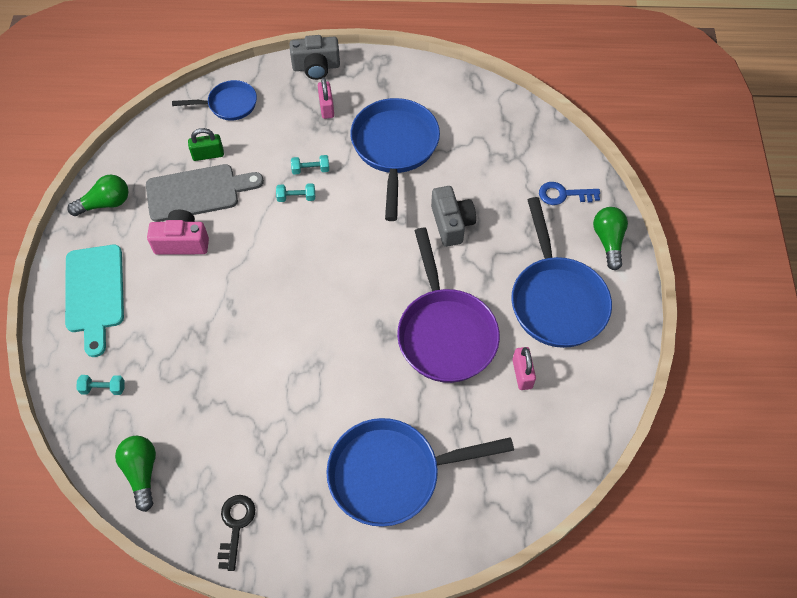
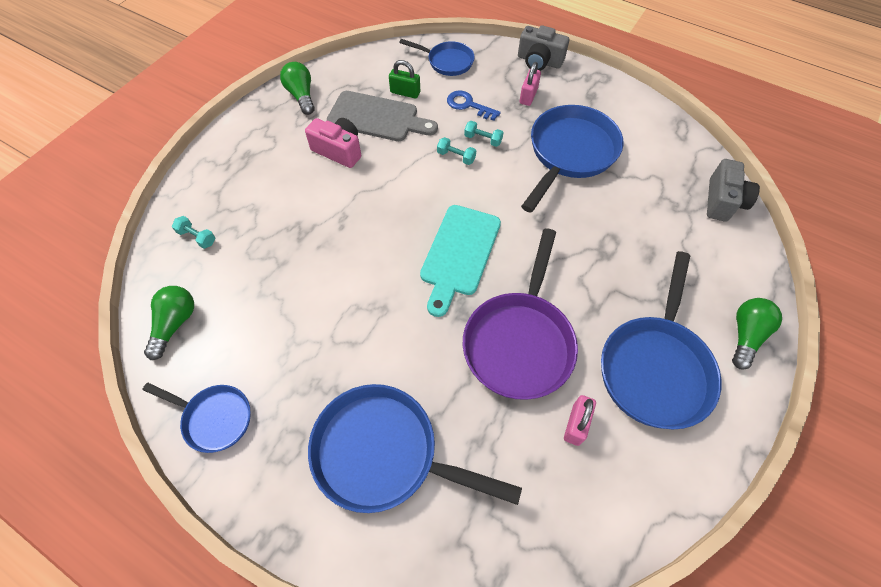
camera: 30 degrees right, 0 degrees up
(95, 293) = (245, 159): turquoise cutting board -> turquoise cutting board (459, 254)
(105, 203) = (301, 96): green light bulb -> green light bulb turned 120 degrees counterclockwise
(236, 526) = (214, 418): black key -> blue pan
(451, 223) = (586, 242): grey camera -> grey camera (723, 201)
(563, 194) = (719, 267): blue key -> blue key (468, 105)

